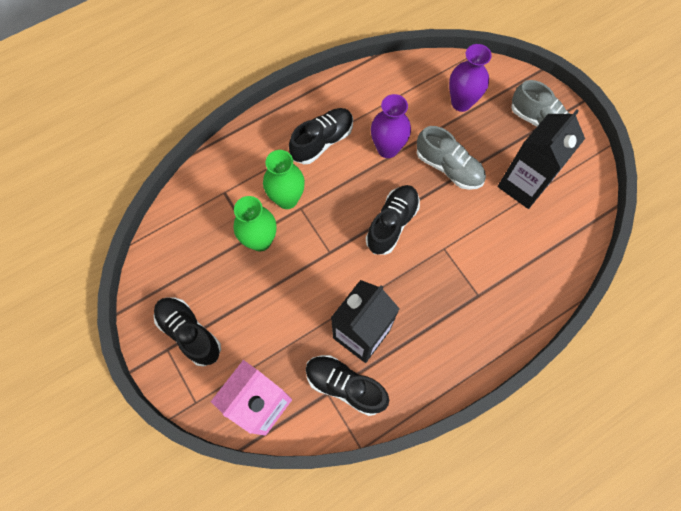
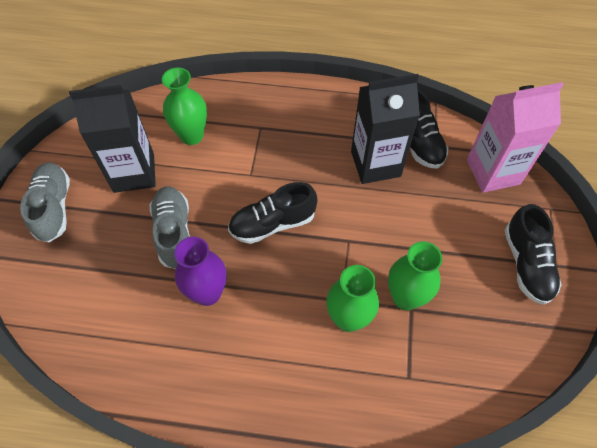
camera: 140 degrees left, 10 degrees down
(322, 141) = (262, 353): black shoe -> none
(461, 102) = (92, 283): purple vase -> none
(519, 245) = (192, 136): none -> green vase

